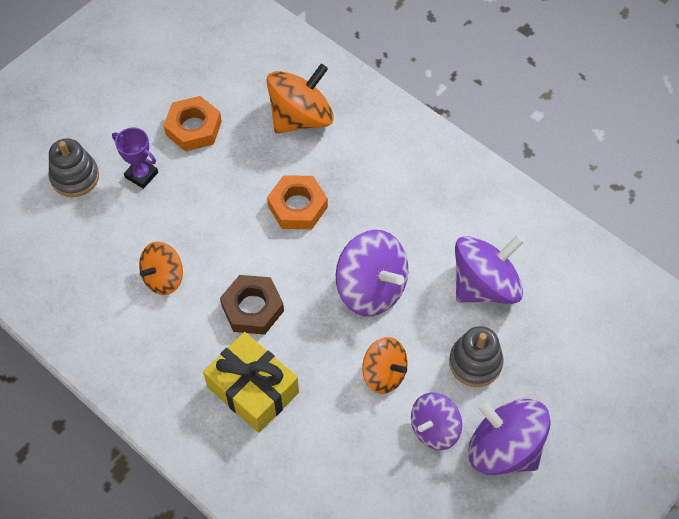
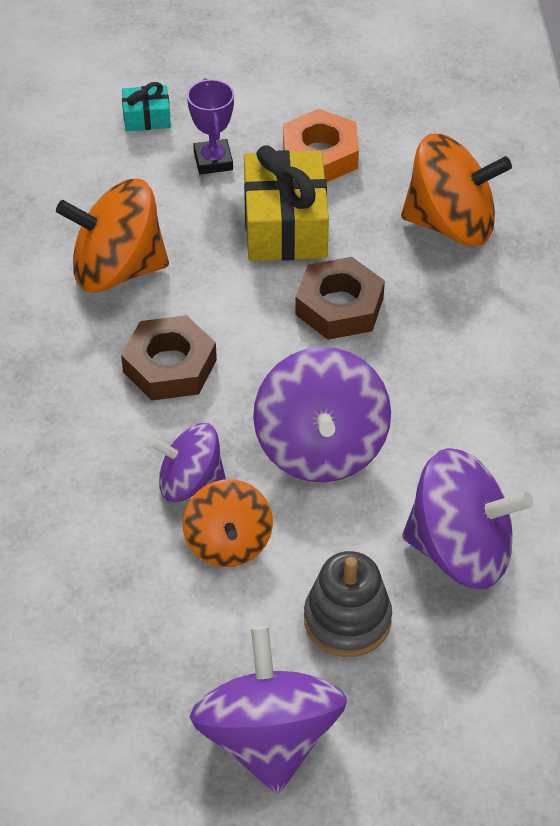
camera: 45 degrees right, 10 degrees down
(75, 177) = (147, 118): grey stacking toy -> turquoise gift
(164, 278) = (117, 269): orange spinning top -> orange spinning top, size x1.58
(253, 390) = (74, 442): yellow gift -> yellow gift (285, 225)
(297, 206) = (339, 306): orange nut -> brown nut
(434, 429) = (214, 646): purple spinning top -> purple spinning top (190, 482)

